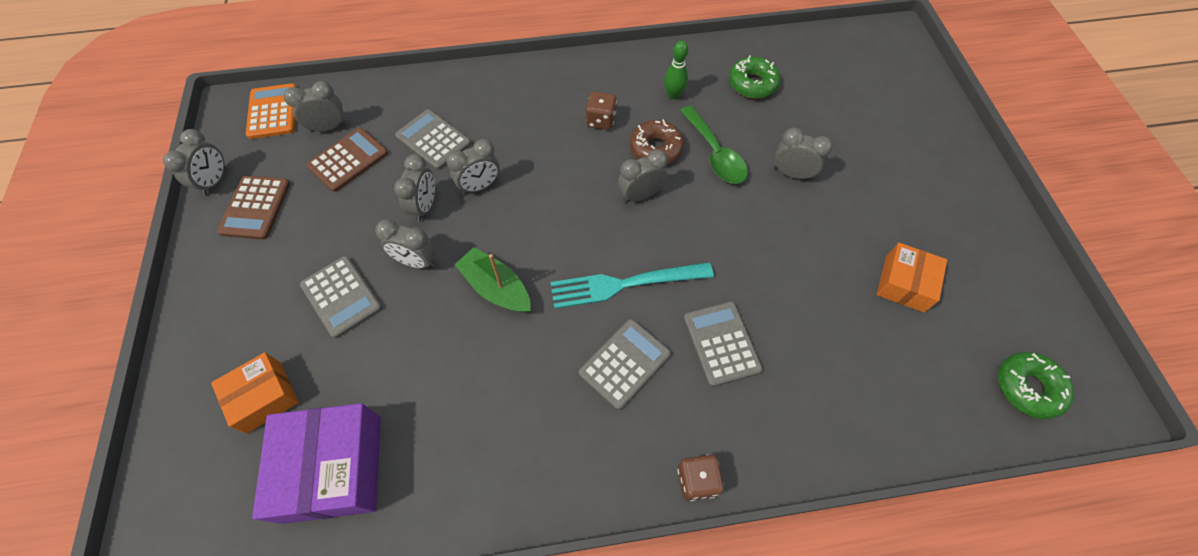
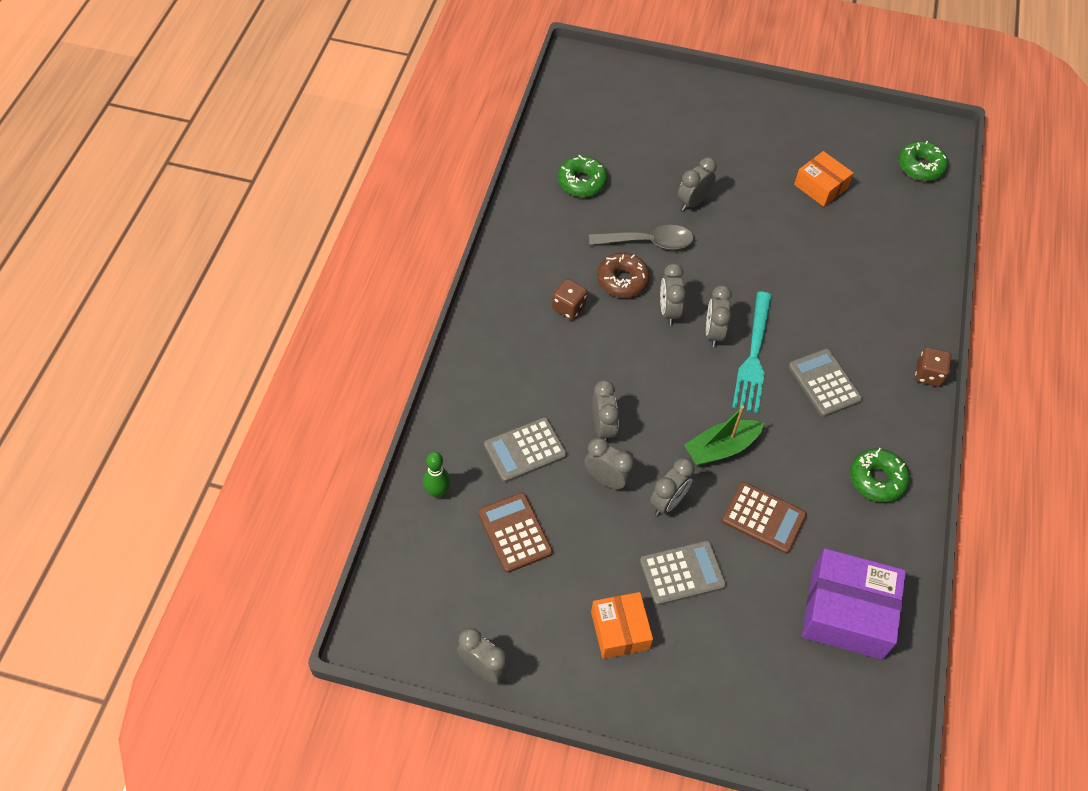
camera: 70 degrees left, 5 degrees down
(255, 208) = (539, 632): brown calculator -> brown calculator (763, 518)
(264, 397) = (764, 656): orange box -> orange box (620, 630)
(273, 112) = (405, 593): orange calculator -> none
(329, 127) = (458, 542): grey clock -> grey clock (713, 333)
(517, 456) = (877, 479): none -> green donut
(673, 95) = (565, 242): green bowling pin -> green bowling pin (437, 492)
(715, 154) = (648, 242): green spoon -> grey spoon
(721, 343) = (829, 315): grey calculator -> none

